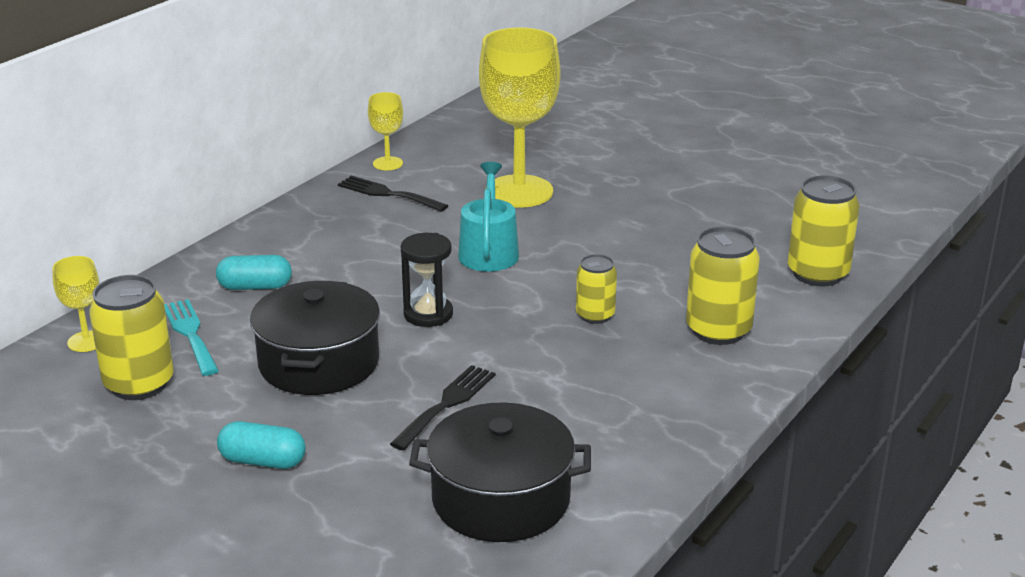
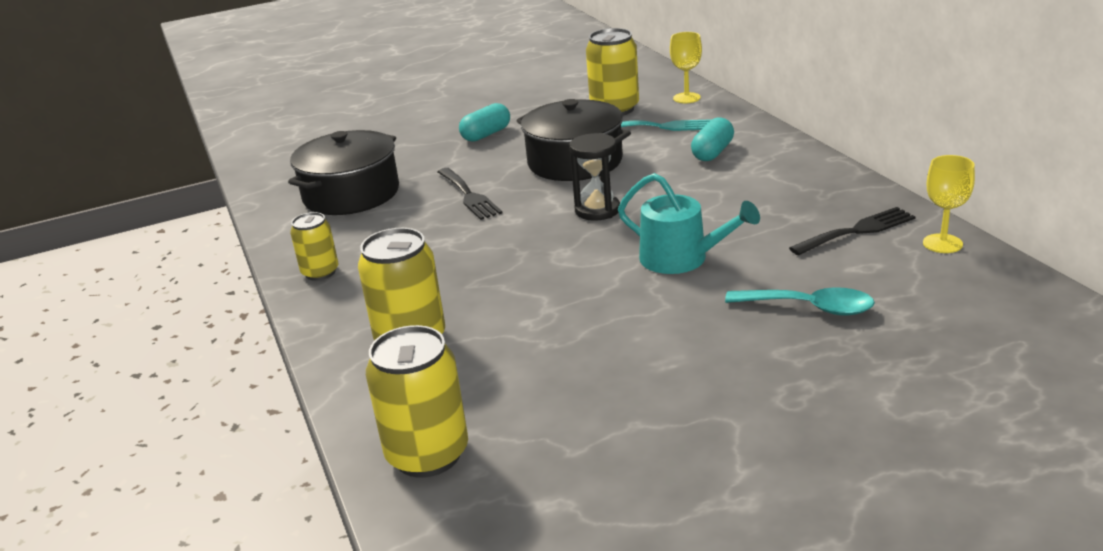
camera: 125 degrees right, 0 degrees up
(519, 191) = (810, 308): yellow goblet -> turquoise spoon
(595, 315) = (510, 283): yellow can -> yellow can (320, 272)

